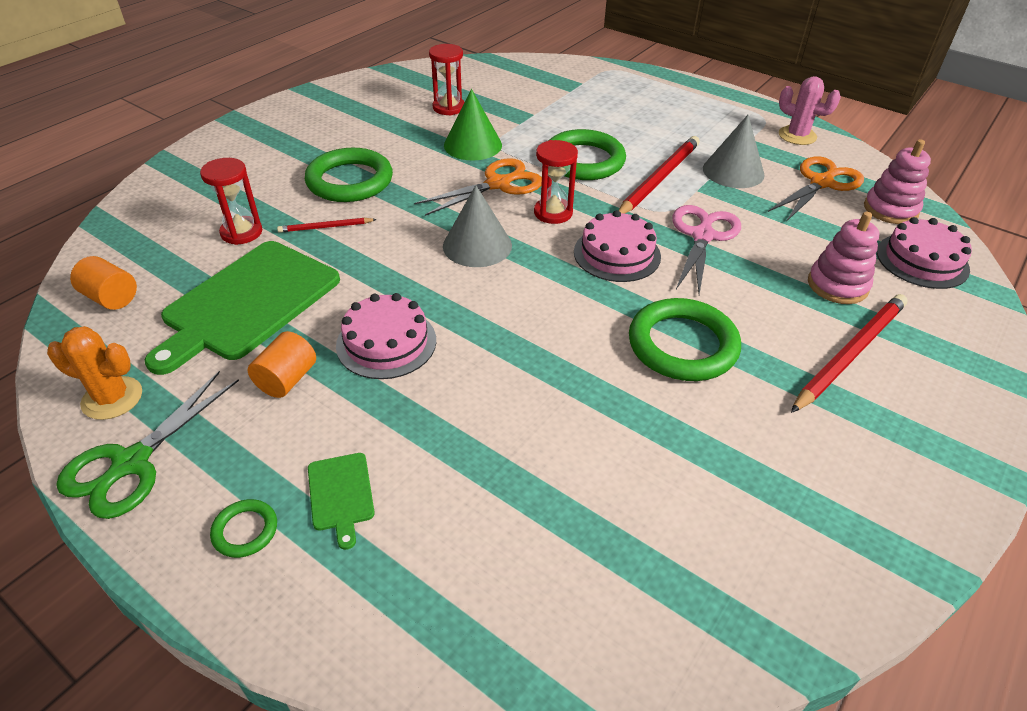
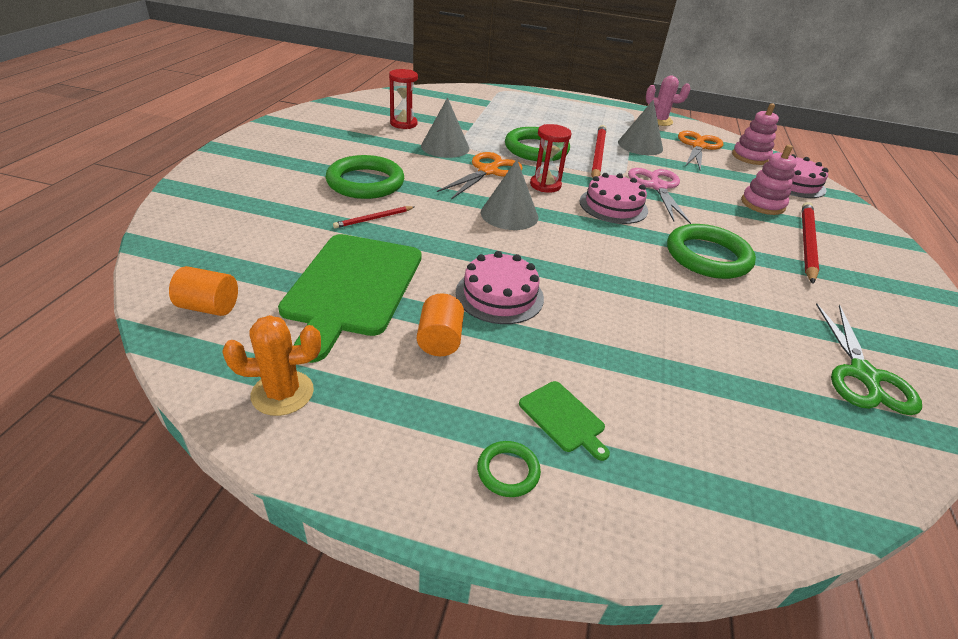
camera: 25 degrees left, 5 degrees down
(132, 462) = (350, 444): green scissors -> green scissors (863, 375)
(241, 232) = (299, 233): red hourglass -> none
(473, 145) = (445, 147): green cone -> grey cone

